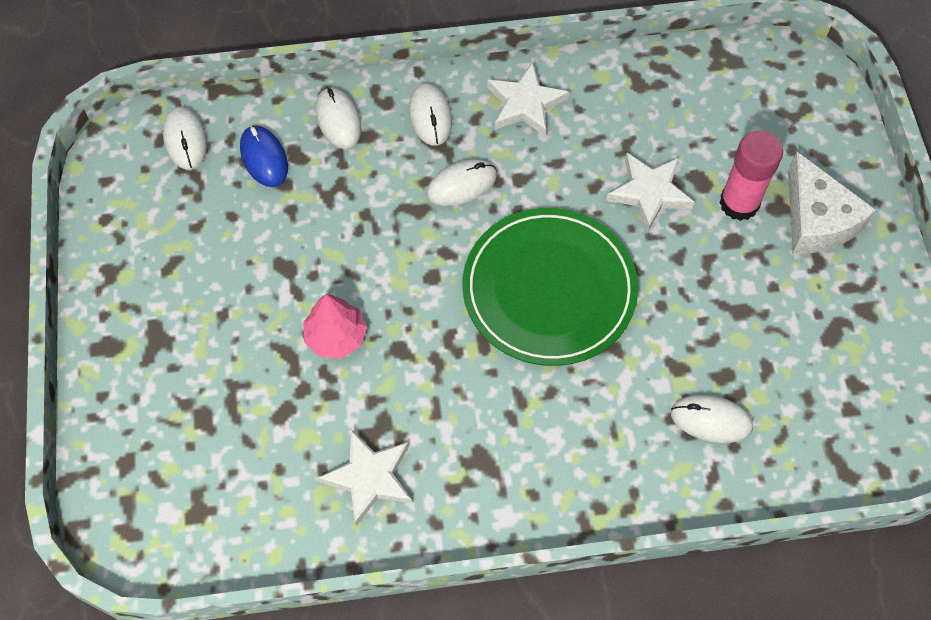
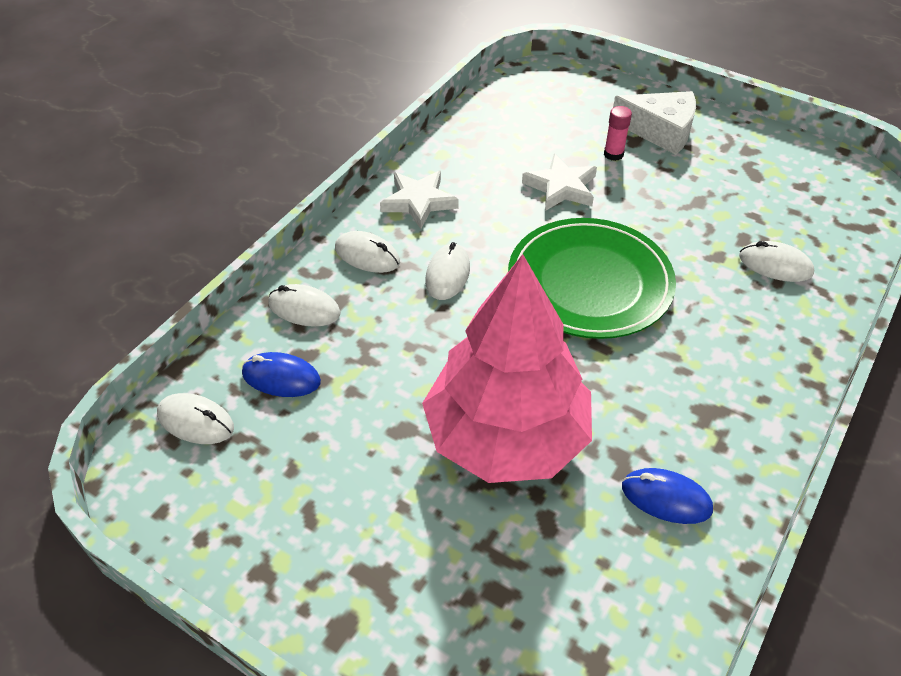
camera: 50 degrees left, 15 degrees down
(336, 336) = (506, 436): pink tree -> pink tree, size x2.40
(369, 478) = (666, 498): white star -> blue mouse
(711, 420) = (775, 265): white mouse -> white mouse turned 60 degrees clockwise
(739, 203) = (613, 154): pink glue stick -> pink glue stick, size x0.59

